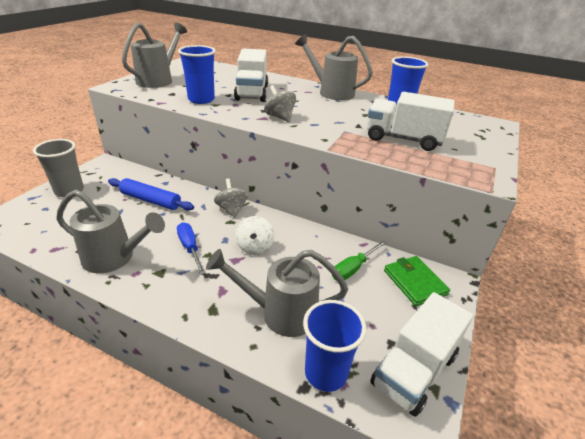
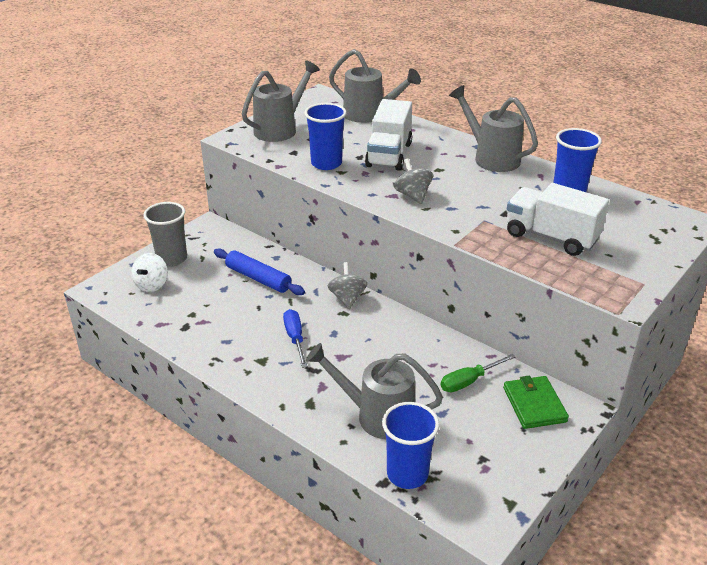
camera: 15 degrees right, 0 degrees up
(114, 258) = (218, 340): grey watering can -> grey watering can (369, 115)
(255, 247) = (365, 345): white spinning top -> white spinning top (152, 285)
(414, 370) = (496, 485): white truck -> none

